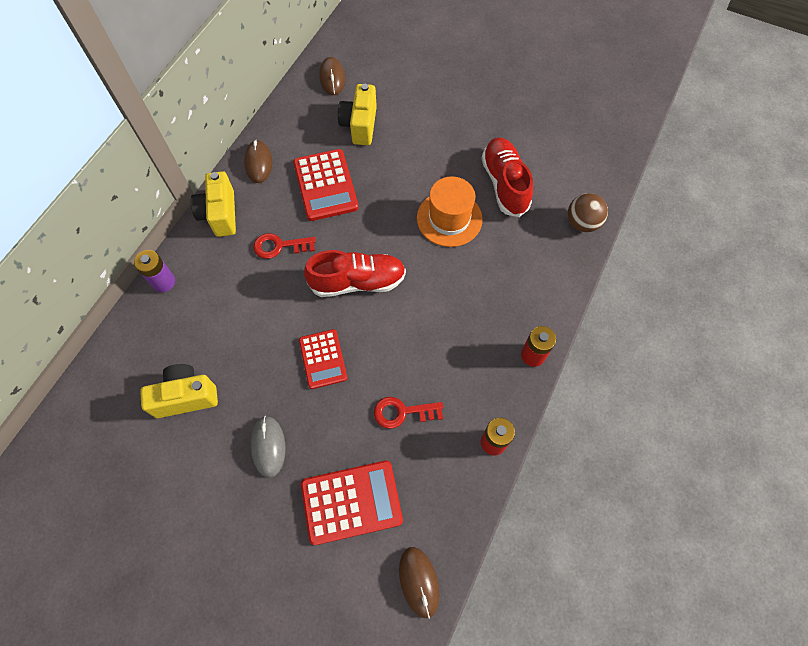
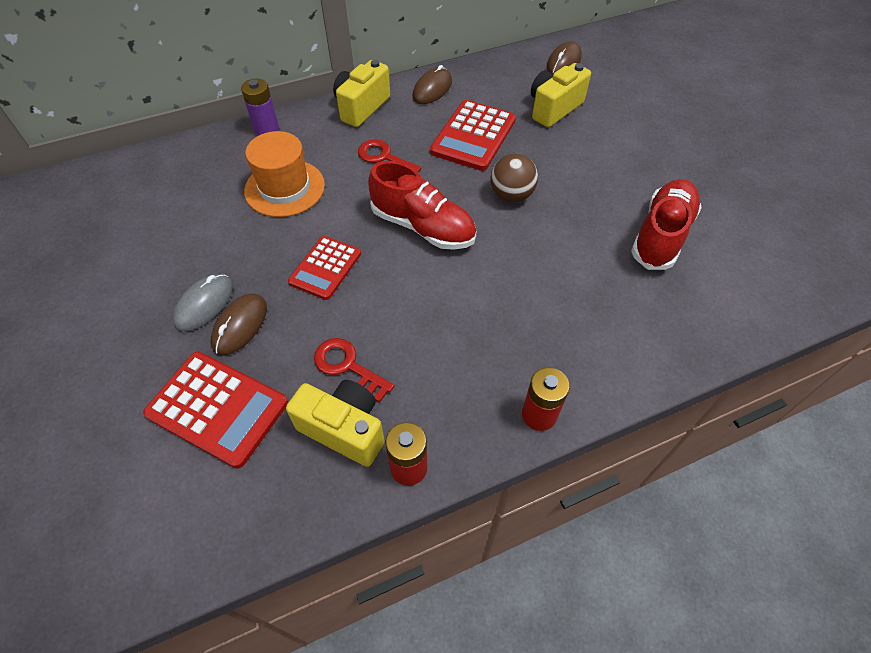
camera: 40 degrees right, 10 degrees down
(186, 397) = (189, 219): yellow camera -> yellow camera (344, 429)
(419, 582) = (194, 540): brown mouse -> brown mouse (240, 326)
(449, 218) = (569, 230): orange hat -> orange hat (285, 188)
(582, 223) = (725, 325): brown ball -> brown ball (511, 195)

